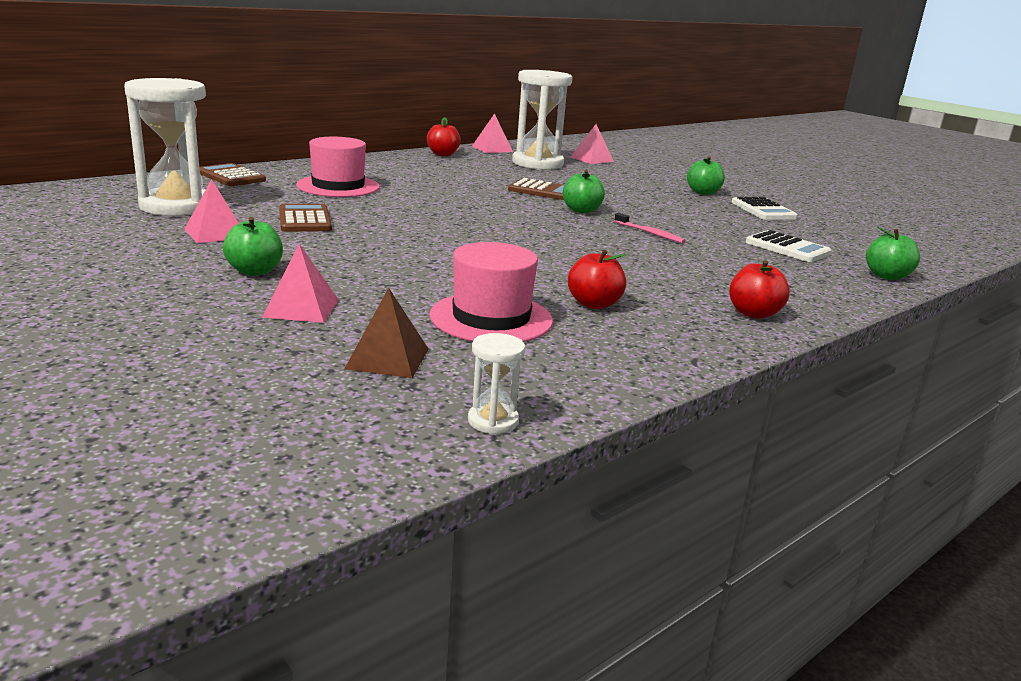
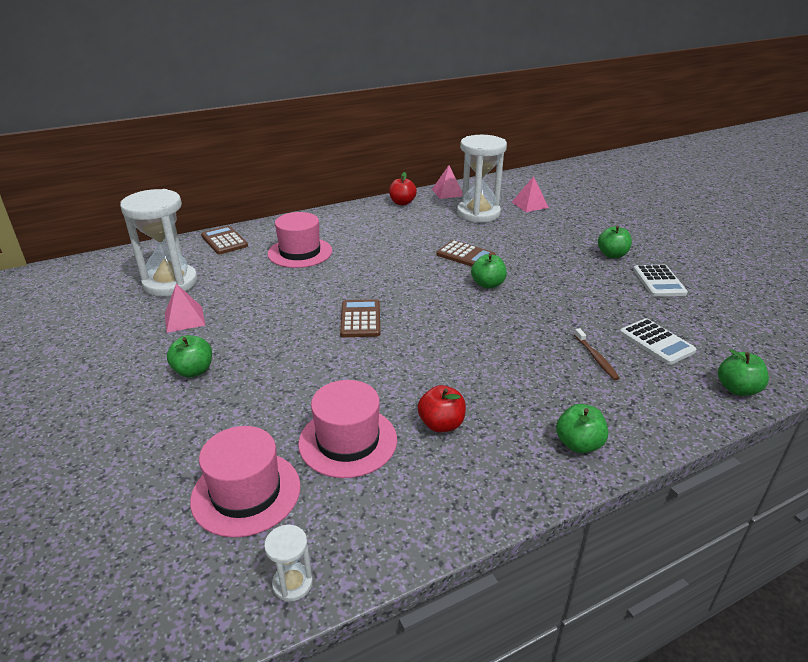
camera: 15 degrees right, 10 degrees up
(301, 308) = (208, 421): pink pyramid -> none
(304, 220) = (256, 300): brown calculator -> brown calculator (360, 319)
(388, 358) = (246, 493): brown pyramid -> pink hat
(650, 233) = (535, 319): pink toothbrush -> none
(733, 258) = (596, 358): none -> brown toothbrush
(753, 313) = (578, 444): red apple -> green apple

